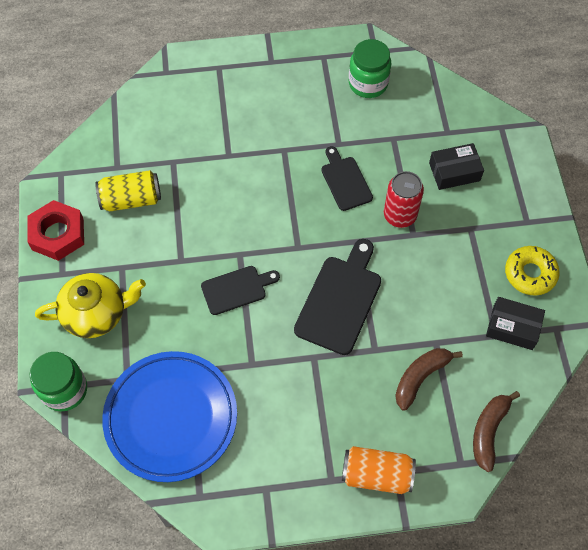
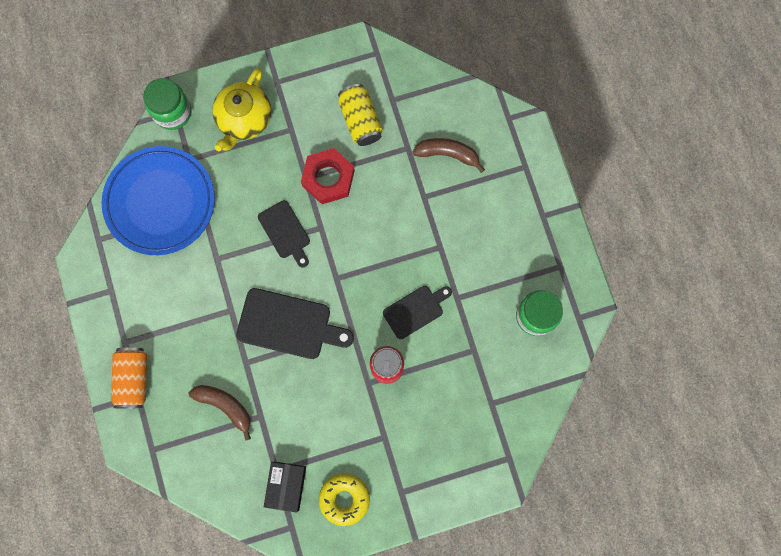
camera: 80 degrees right, 15 degrees up
(58, 234) = (314, 67): red nut -> red nut (328, 178)
(96, 313) = (244, 119): yellow teapot -> yellow teapot turned 45 degrees clockwise
(454, 172) = (445, 415): black box -> none
(488, 431) = (183, 471): brown banana -> brown banana (447, 154)

